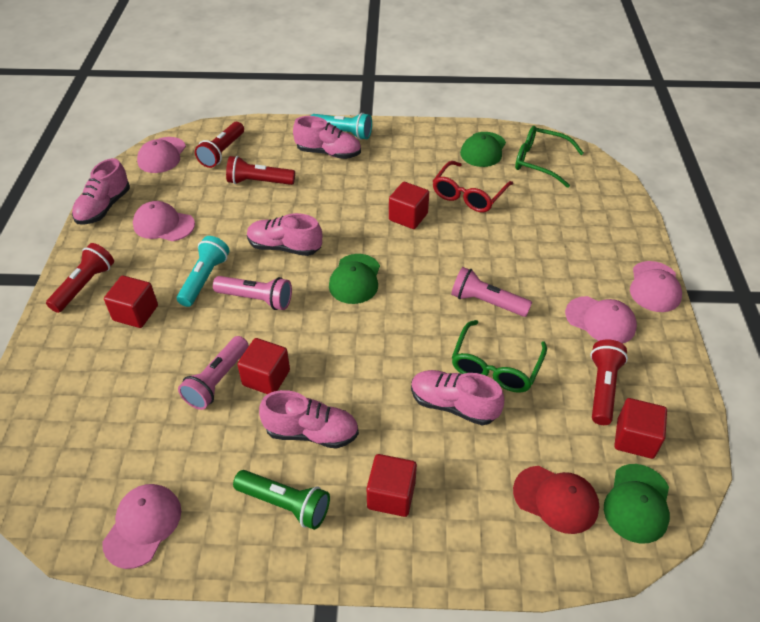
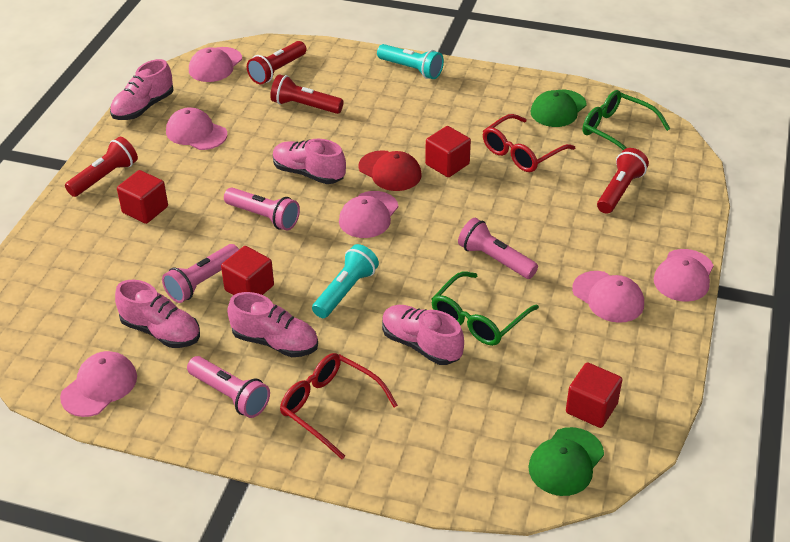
camera: 15 degrees right, 5 degrees down
(204, 279) = (219, 190): turquoise flashlight -> turquoise flashlight (345, 291)
(285, 504) = (230, 395): green flashlight -> pink flashlight
(328, 153) = (388, 87): pink shoe -> pink shoe (161, 331)
(355, 279) = (368, 215): green cap -> pink cap
(391, 495) = (330, 407): red cube -> red glasses
(556, 499) = (486, 442): red cap -> red cap (390, 171)
(602, 388) = (579, 358): red flashlight -> red flashlight (619, 191)

